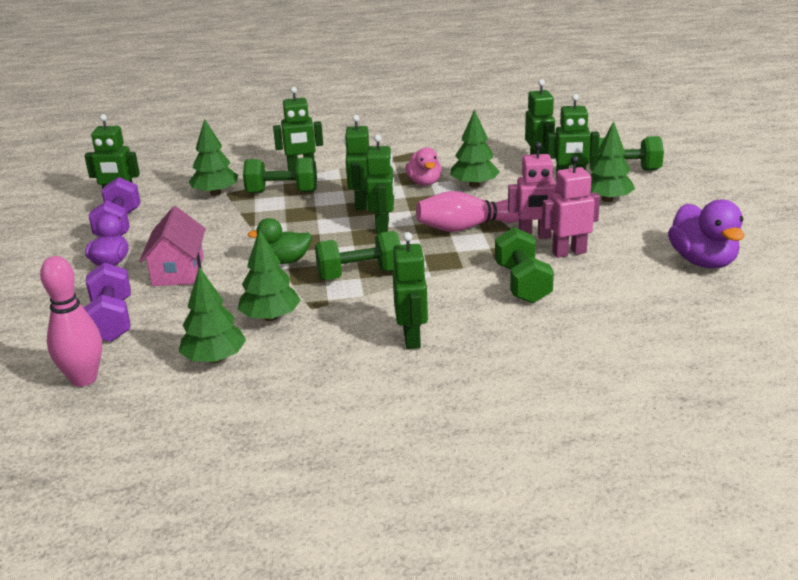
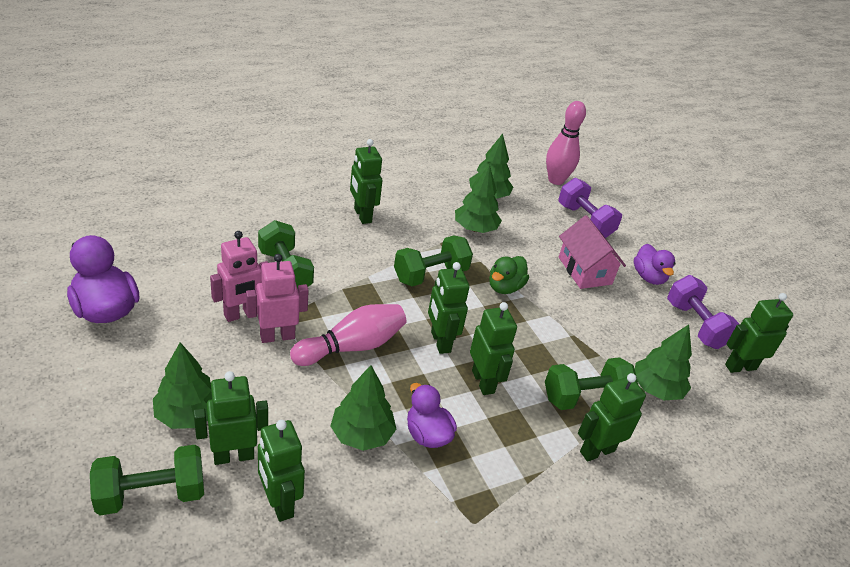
camera: 155 degrees right, 10 degrees up
(285, 261) = (505, 287): green duck -> green duck turned 150 degrees clockwise
(424, 182) = (427, 434): pink duck -> purple duck

